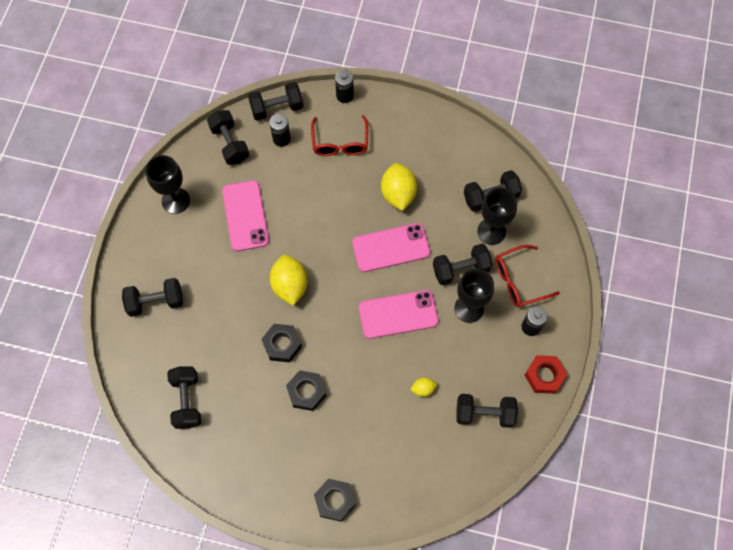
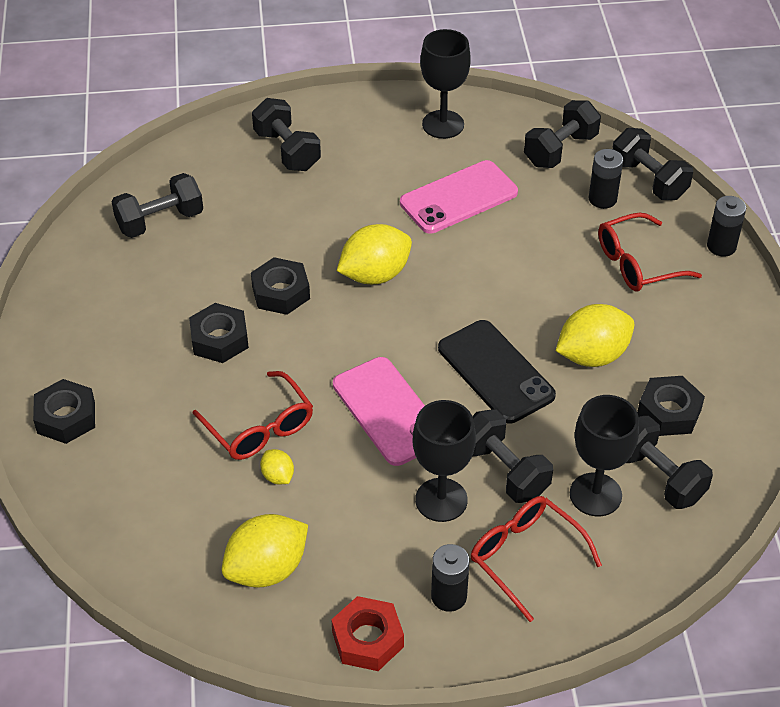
camera: 70 degrees right, 20 degrees down
(384, 388) = (260, 428): none -> red glasses
(391, 248) = (495, 372): pink phone -> black phone
(451, 173) = (669, 412): none -> black nut
(484, 414) = (267, 569): black dumbbell -> yellow lemon

